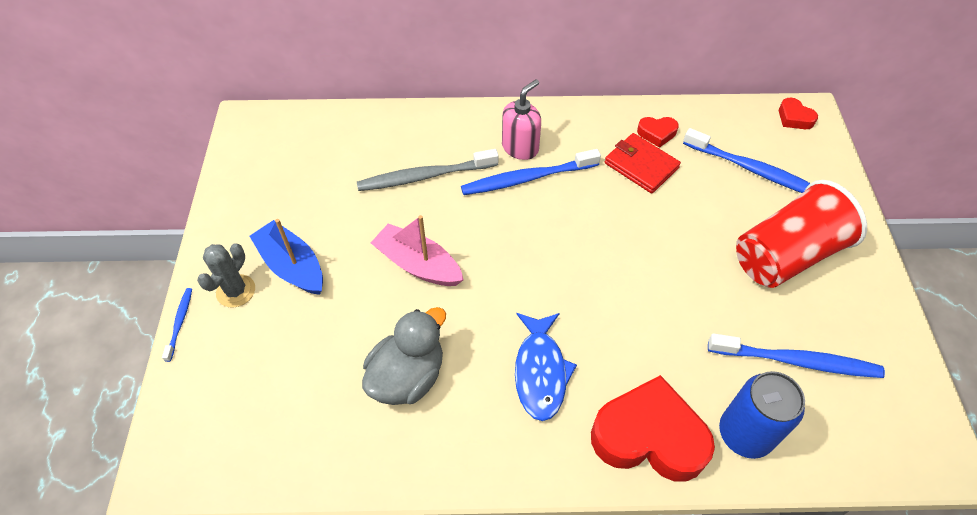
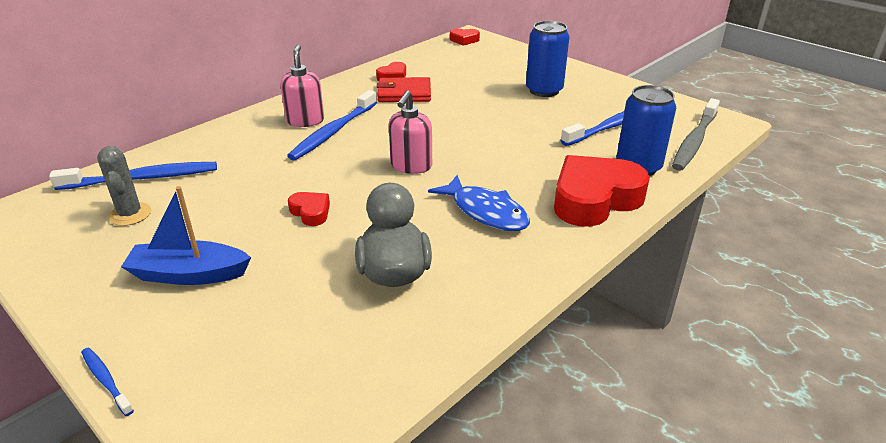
camera: 45 degrees left, 20 degrees down
(236, 291) = (146, 322): grey cactus -> grey cactus (130, 214)
(418, 264) = (311, 212): pink boat -> red heart
(425, 176) = (246, 167): grey toothbrush -> grey toothbrush (694, 141)
(542, 269) = (411, 166): none -> pink soap dispenser
(753, 170) = (473, 67): blue toothbrush -> blue toothbrush (142, 178)
(786, 255) = (544, 90): red cup -> blue can

